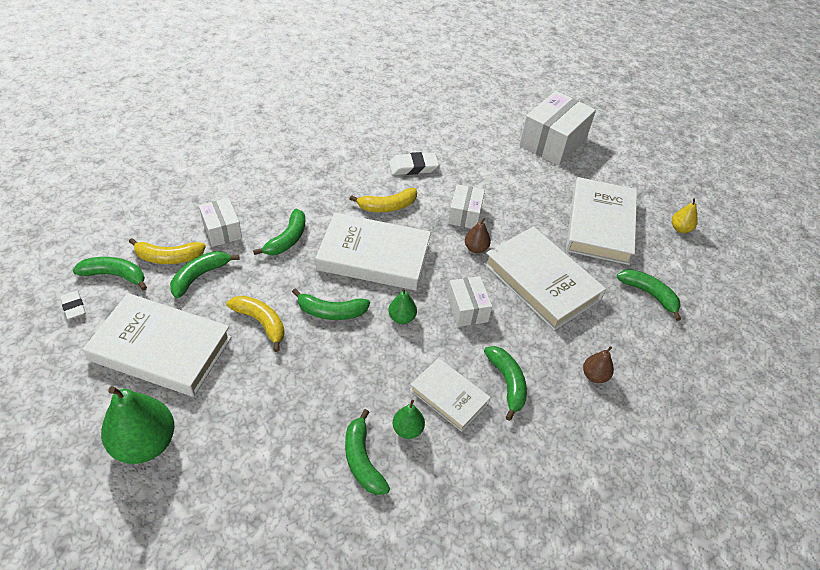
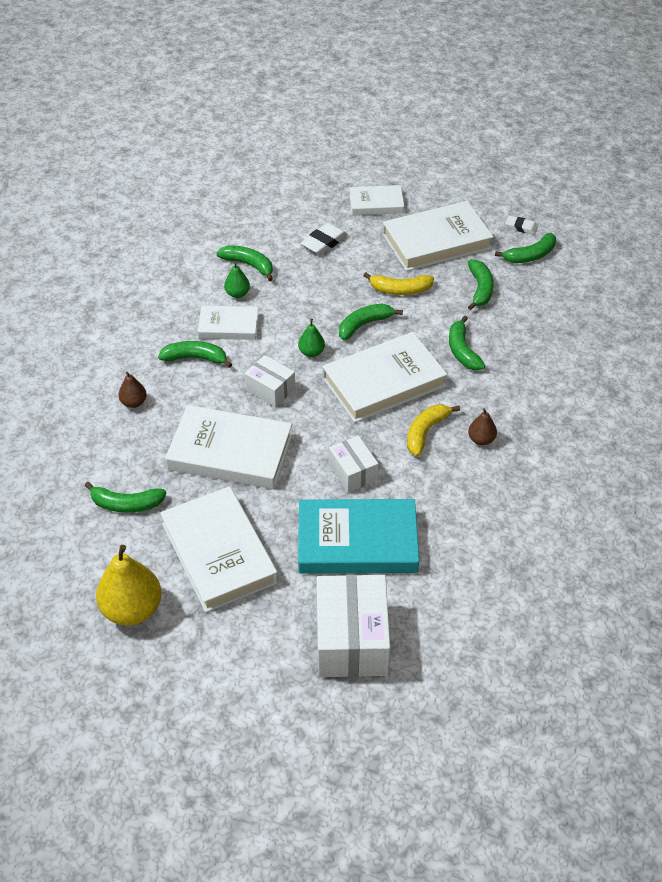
camera: 145 degrees right, 0 degrees up
(145, 443) = (376, 203): green pear -> white book
(168, 257) = (518, 286): yellow banana -> none
(222, 230) = (516, 325): white box -> none
(413, 167) = (453, 491): white eraser -> white eraser (324, 242)
(476, 248) = (311, 445): brown pear -> brown pear (481, 439)
(503, 179) = (357, 542): none -> turquoise book
(507, 383) = (195, 358): green banana -> green banana turned 150 degrees clockwise
(680, 229) = (132, 609): yellow pear -> yellow pear, size x1.99

